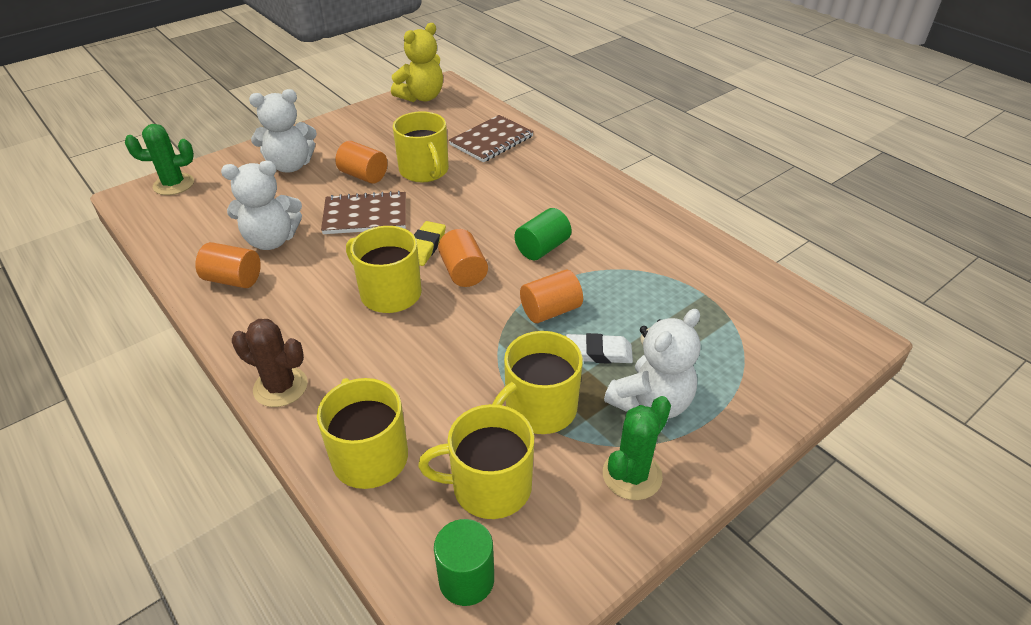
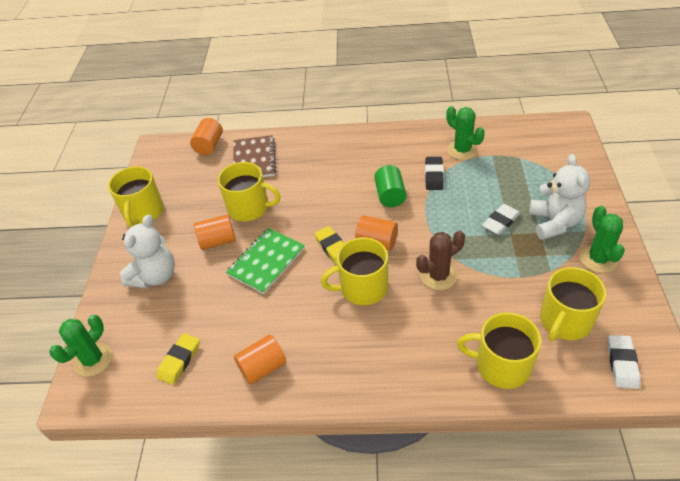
camera: 45 degrees left, 5 degrees up
(206, 228) = (179, 360): none -> yellow eraser
(271, 240) = (239, 326): white teddy bear -> none
(280, 387) = (403, 385): brown cactus -> brown cactus (438, 276)
(365, 215) = (266, 262): brown notebook -> green notebook
(421, 97) = (157, 165): yellow teddy bear -> none
(466, 579) = (622, 363): green cylinder -> white eraser
(539, 409) = (524, 270): yellow mug -> yellow mug (143, 212)
(550, 311) = (449, 222): orange cylinder -> orange cylinder (209, 145)
(611, 264) = (434, 176): none -> black eraser
(681, 266) = (462, 150): none -> green cactus

